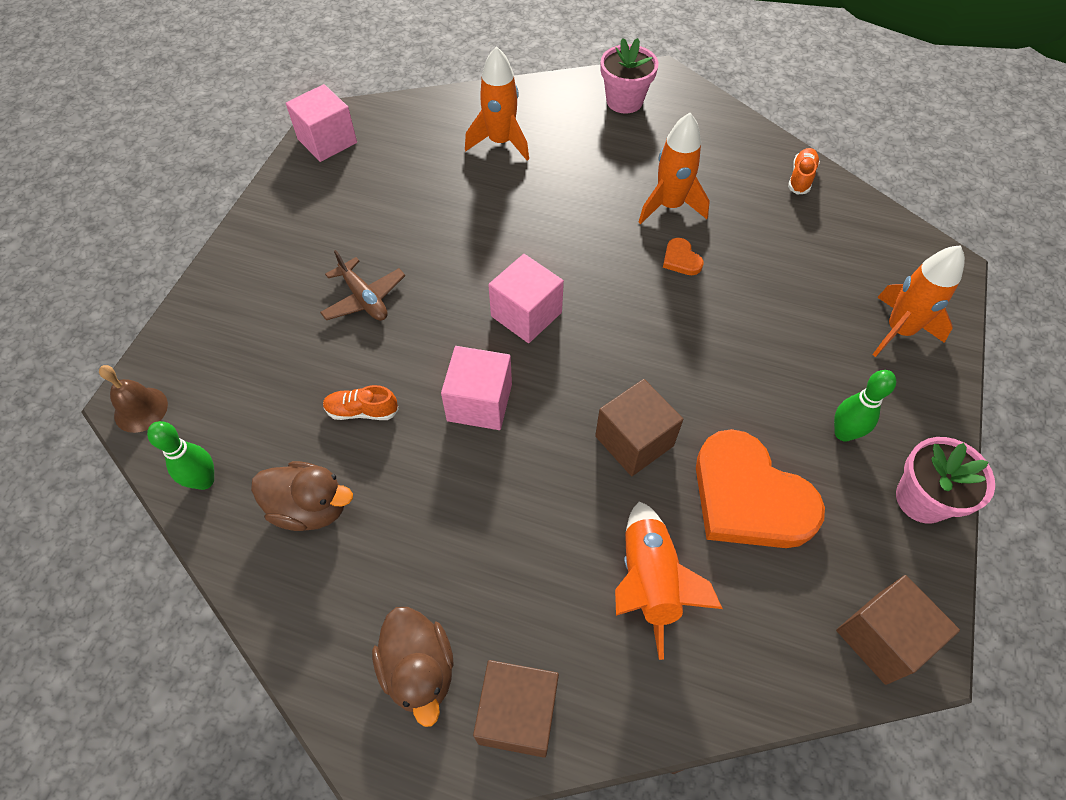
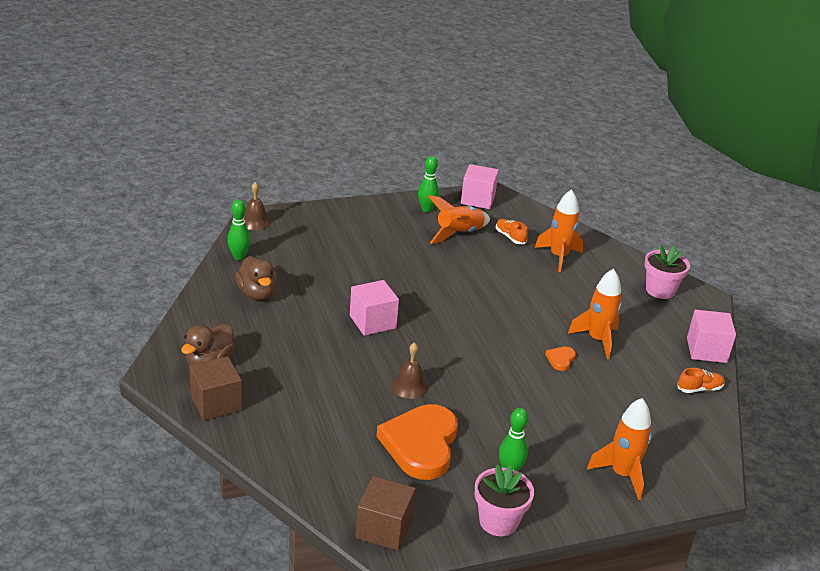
camera: 50 degrees right, 25 degrees down
(299, 201) = (426, 209): none -> green bowling pin
(362, 411) = (325, 286): orange shoe -> orange shoe (510, 237)
(364, 298) = (391, 257): brown plane -> none
(526, 314) = (447, 315): pink cube -> pink cube (706, 350)
(634, 441) = (409, 386): brown cube -> brown bell
(649, 581) = (329, 423): orange rocket -> orange rocket (459, 234)

